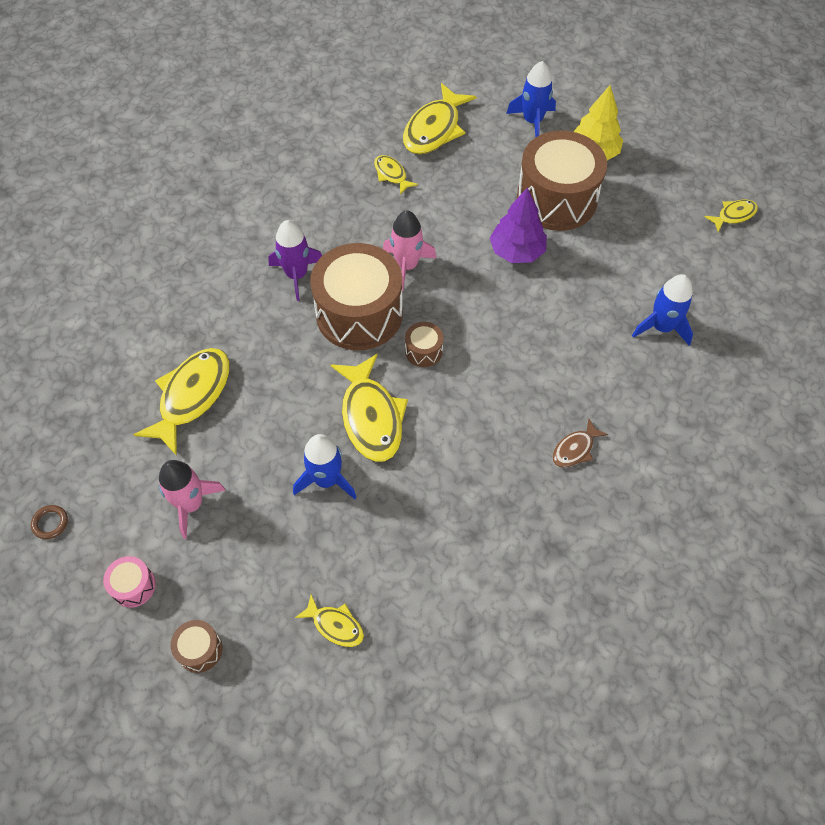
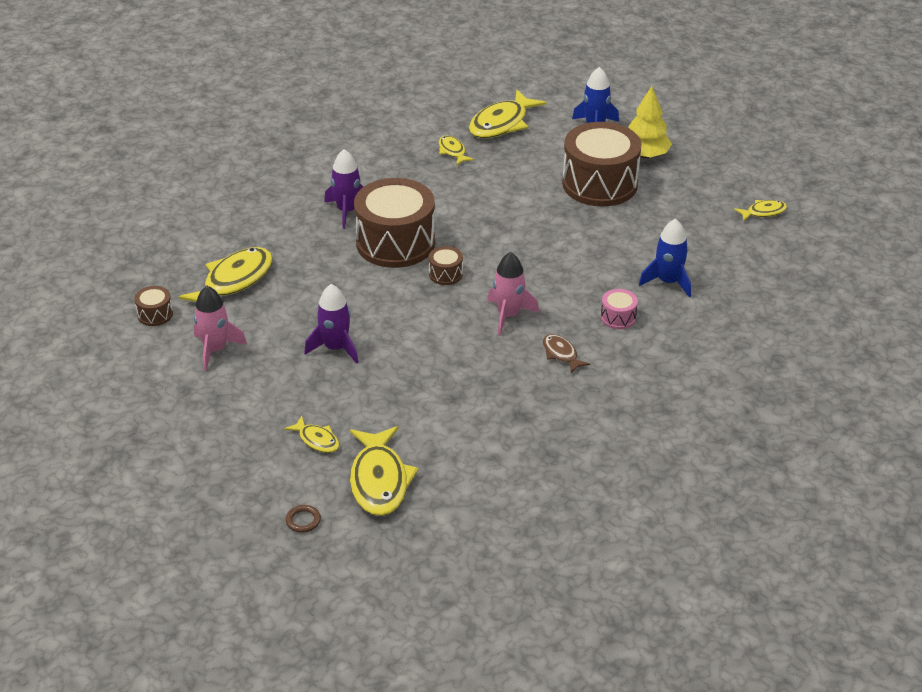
camera: 10 degrees right, 20 degrees down
(50, 523) = (95, 347): brown ring -> brown ring (303, 520)
(133, 586) = (154, 395): pink drum -> pink drum (618, 317)
(200, 650) = (199, 440): brown drum -> brown drum (155, 314)
(327, 480) = (335, 348): blue rocket -> purple rocket
(371, 417) = (386, 312): yellow fish -> yellow fish (379, 481)
(406, 265) = (447, 215): pink rocket -> pink rocket (508, 315)
(517, 251) = (551, 216): purple tree -> none
(575, 449) = (561, 354): brown fish -> brown fish turned 90 degrees clockwise

